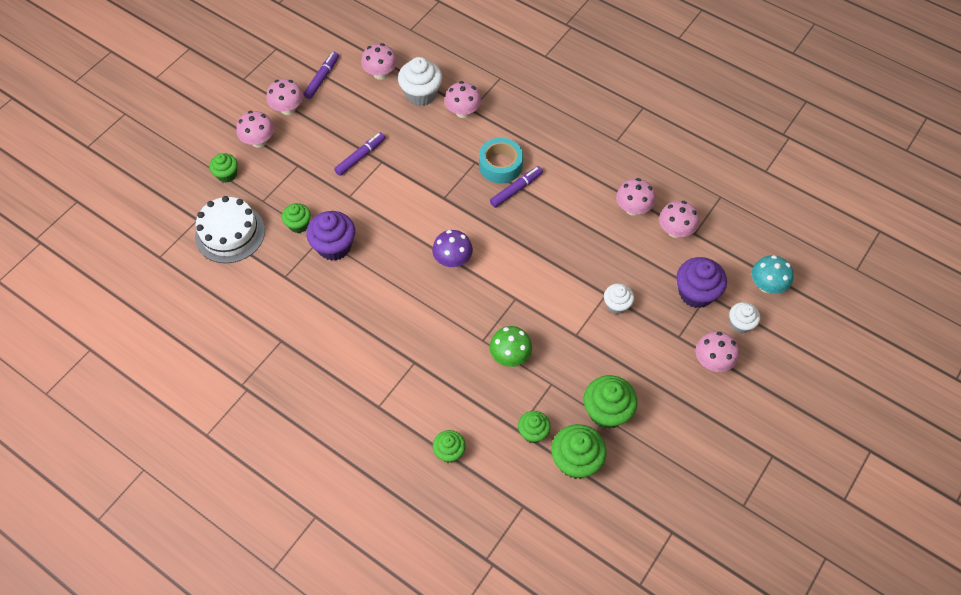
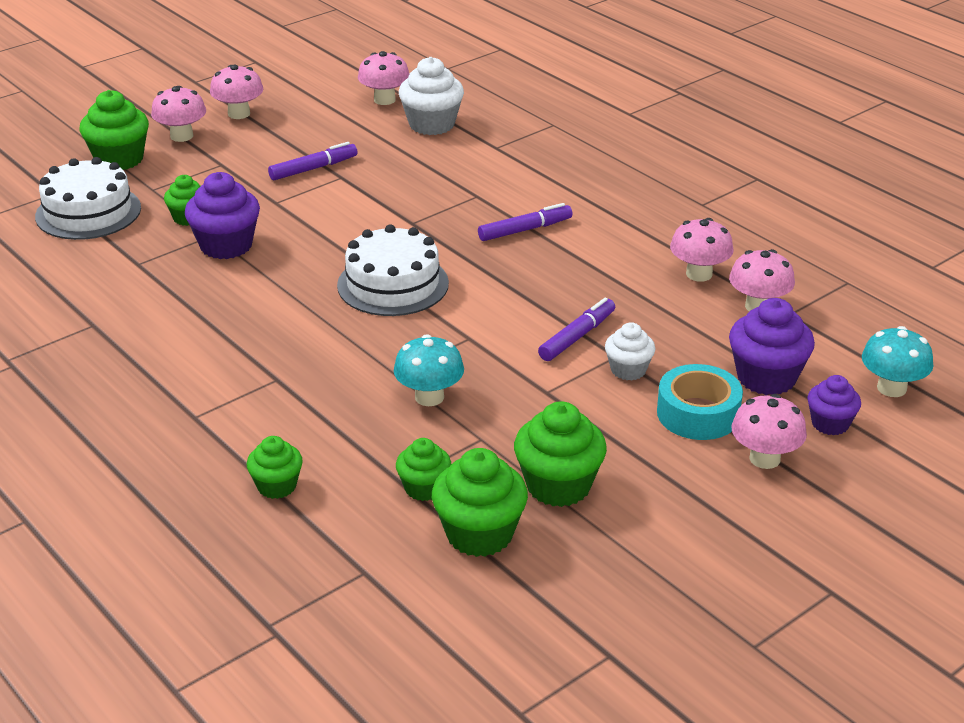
camera: 15 degrees right, 25 degrees down
(227, 174) = (119, 159): green cupcake -> green cupcake, size x1.65
(322, 78) = (301, 94): purple marker -> purple marker (577, 337)
(453, 260) = (393, 284): purple mushroom -> white cake
(463, 112) = (483, 148): pink mushroom -> none
(500, 165) = (513, 204): turquoise tape -> turquoise tape (698, 414)
(510, 356) = (429, 397): green mushroom -> turquoise mushroom
(740, 324) = (830, 424): white cupcake -> purple cupcake

